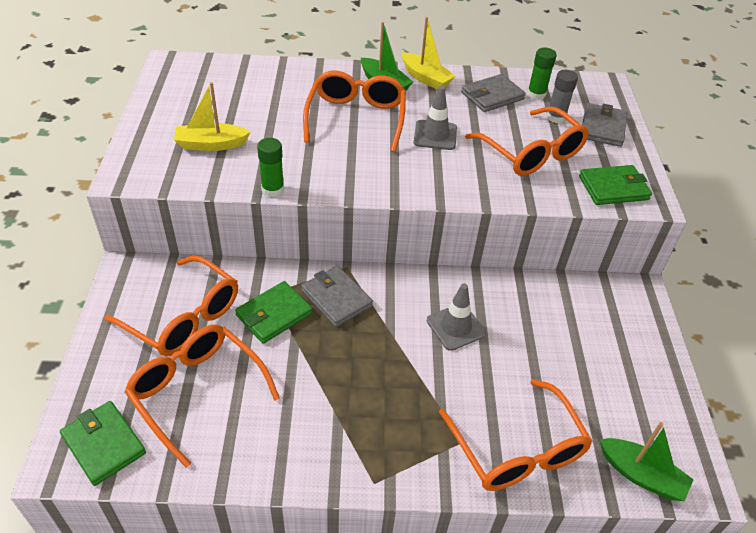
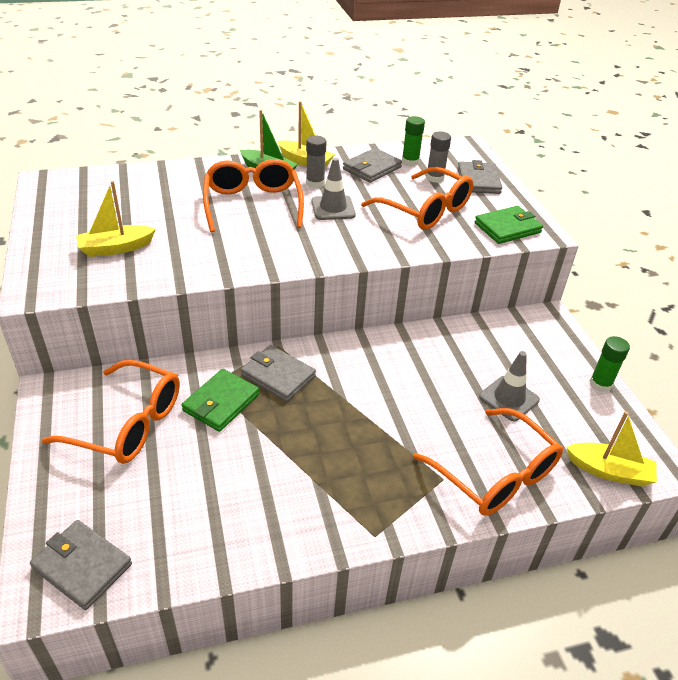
camera: 15 degrees left, 5 degrees down
(104, 444) = (82, 566): green wallet -> grey wallet
(197, 391) = (166, 491): orange glasses -> none
(273, 189) = (194, 279): green glue stick -> green glue stick (600, 384)
(427, 104) = (315, 183): none -> grey glue stick
(455, 327) = (400, 379): grey traffic cone -> grey traffic cone (509, 398)
(641, 475) = (609, 471): green boat -> yellow boat

